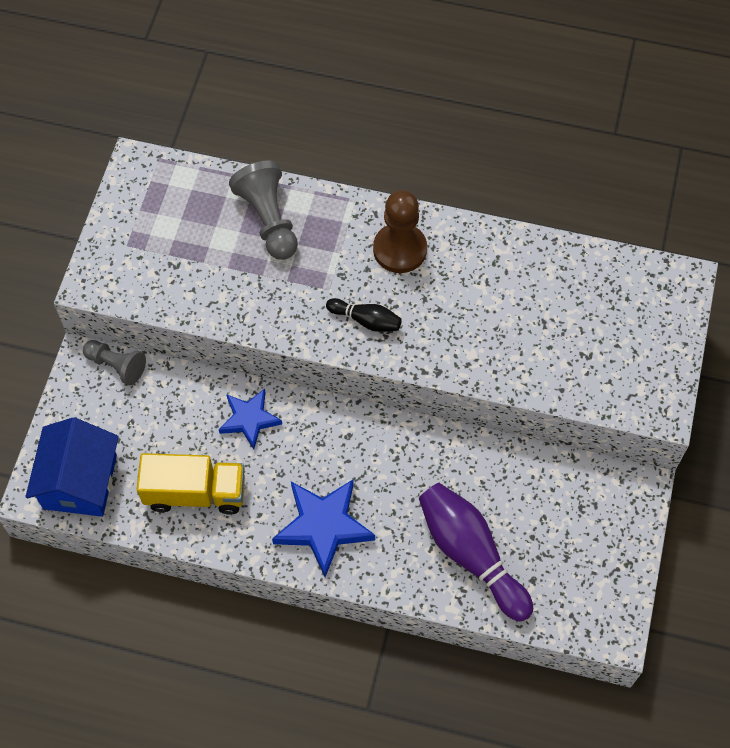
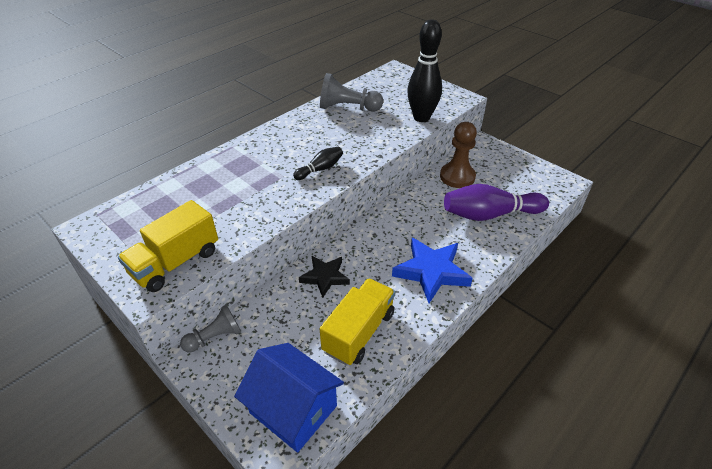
camera: 60 degrees left, 20 degrees down
(139, 279) = (176, 262): none -> yellow truck
(249, 419) = (325, 277): blue star -> black star
(268, 219) = (206, 182): grey pawn -> grey pawn (347, 108)
(400, 249) = (287, 140): brown pawn -> brown pawn (457, 177)
(564, 380) = (421, 118): none -> black bowling pin

